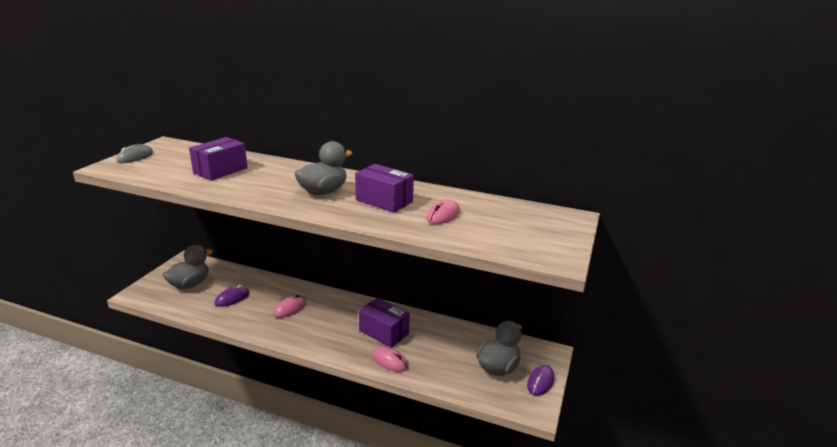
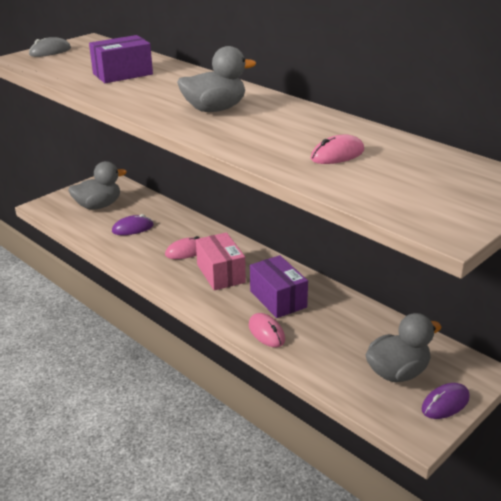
camera: 25 degrees right, 5 degrees up
(328, 321) = (220, 273): none -> pink box
(384, 201) = (277, 128): purple box -> none

